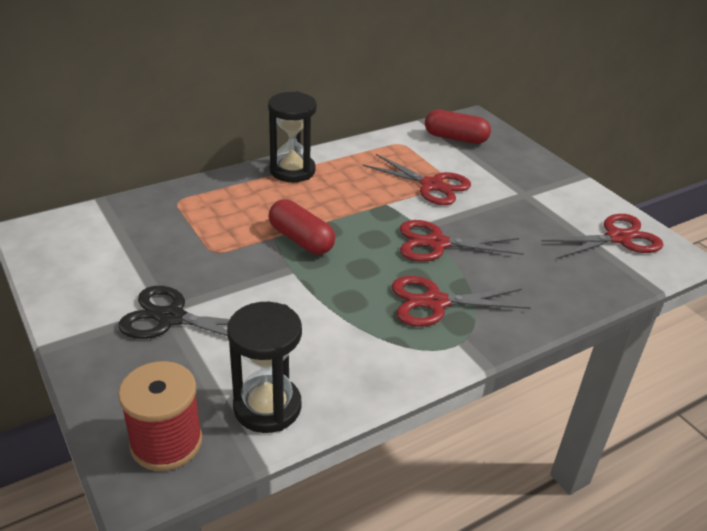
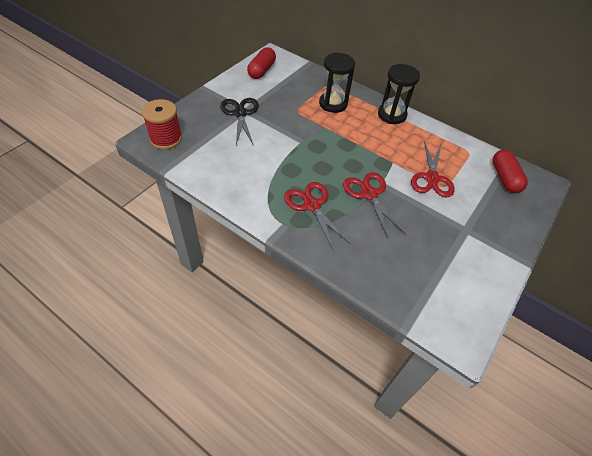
camera: 65 degrees right, 15 degrees up
(267, 407) = (199, 162): black hourglass -> black hourglass (333, 104)
(301, 240) = (329, 137): red capsule -> red capsule (261, 70)
(617, 238) = (455, 295): red scissors -> none

